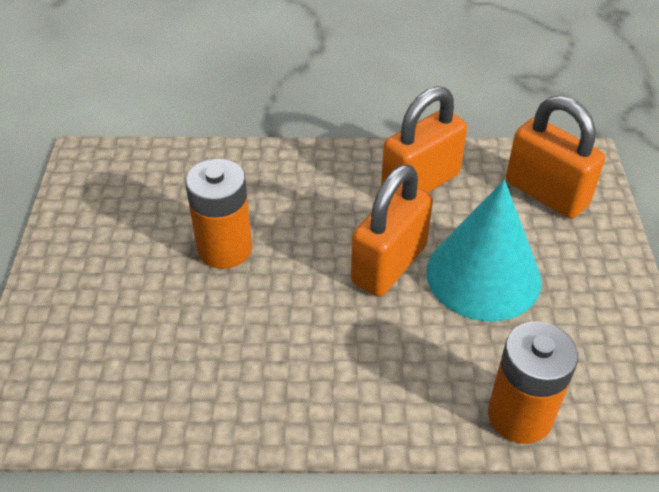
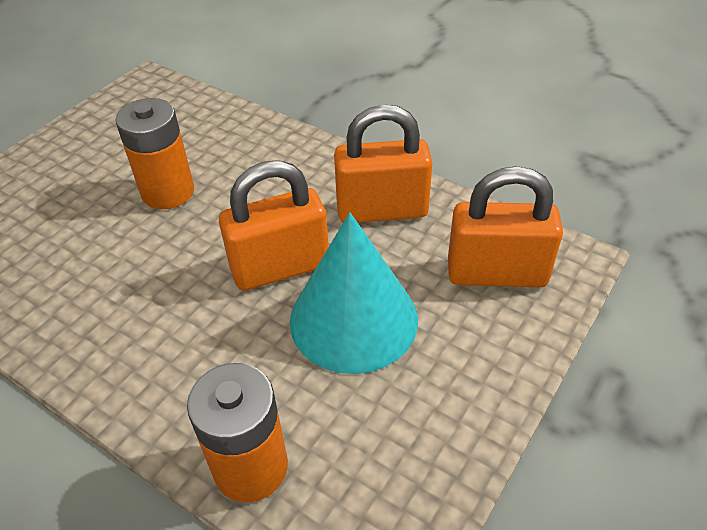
camera: 35 degrees right, 0 degrees up
(546, 193) = (496, 273): orange padlock -> orange padlock turned 75 degrees counterclockwise

